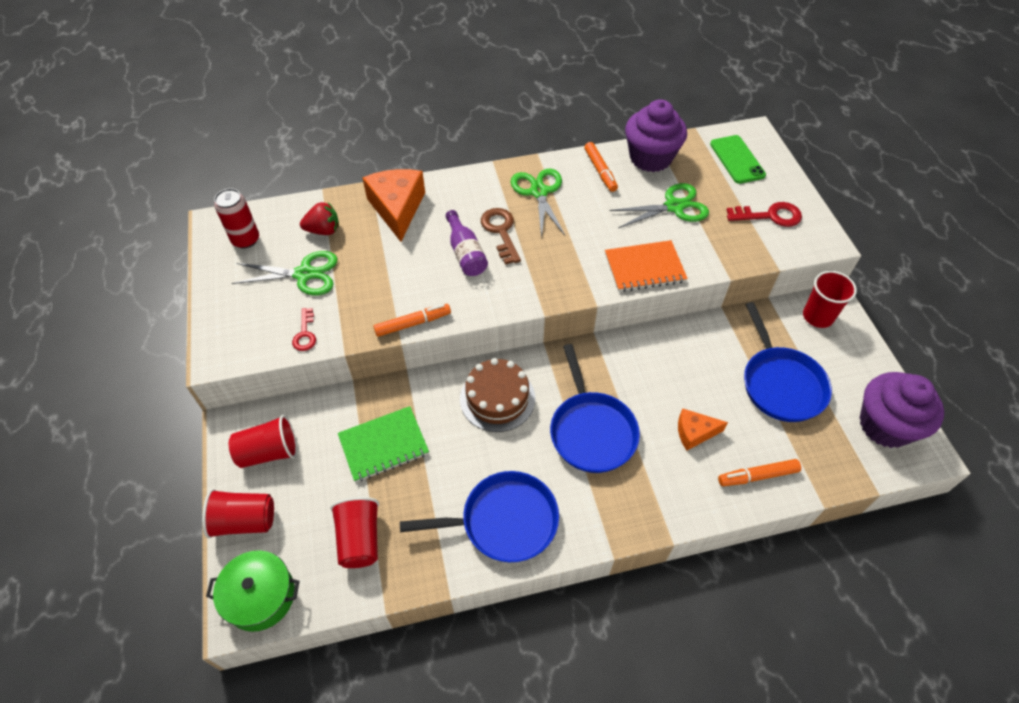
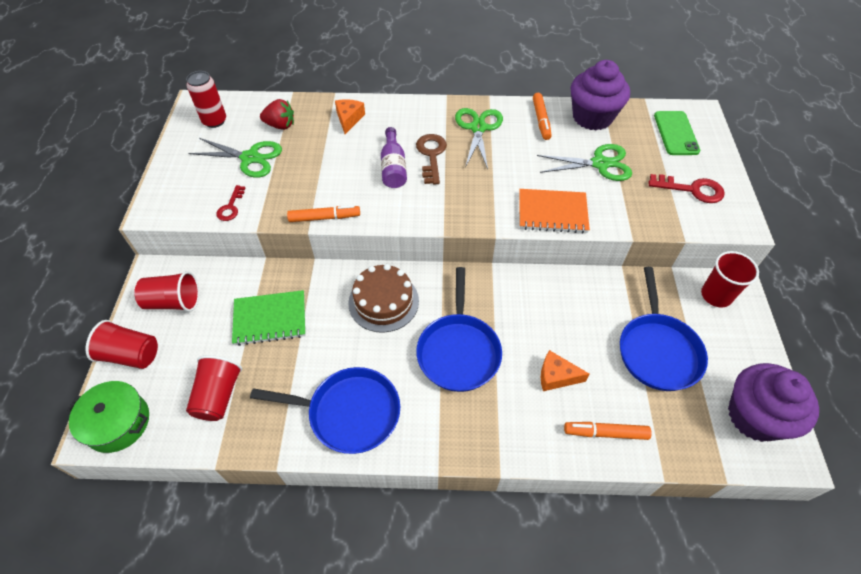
camera: 15 degrees right, 0 degrees up
(397, 208) = (349, 119): orange cheese -> orange cheese, size x0.55

